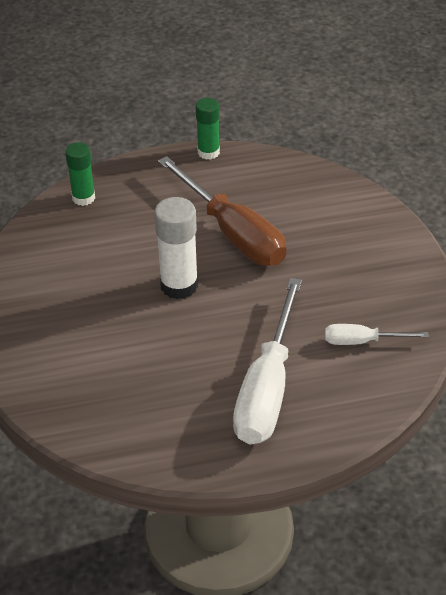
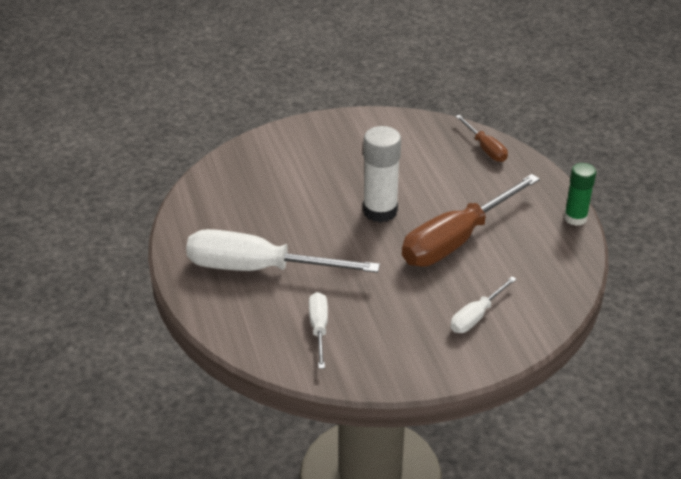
camera: 85 degrees right, 5 degrees down
(83, 198) = (485, 148): green glue stick -> brown screwdriver
(344, 230) = (476, 316): none -> white screwdriver

